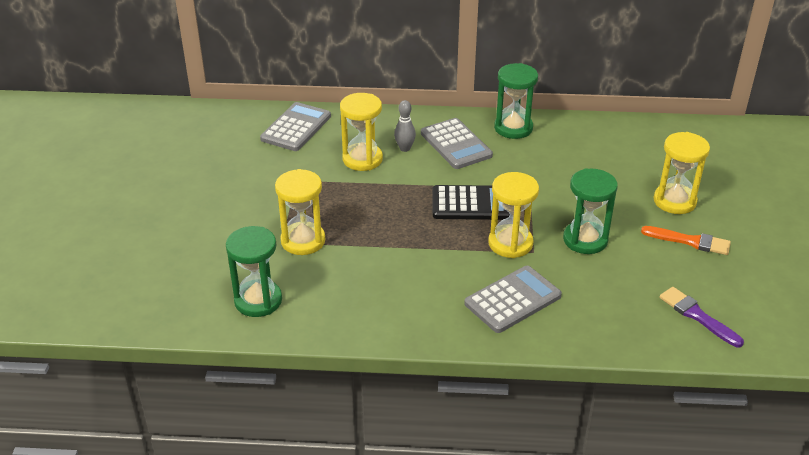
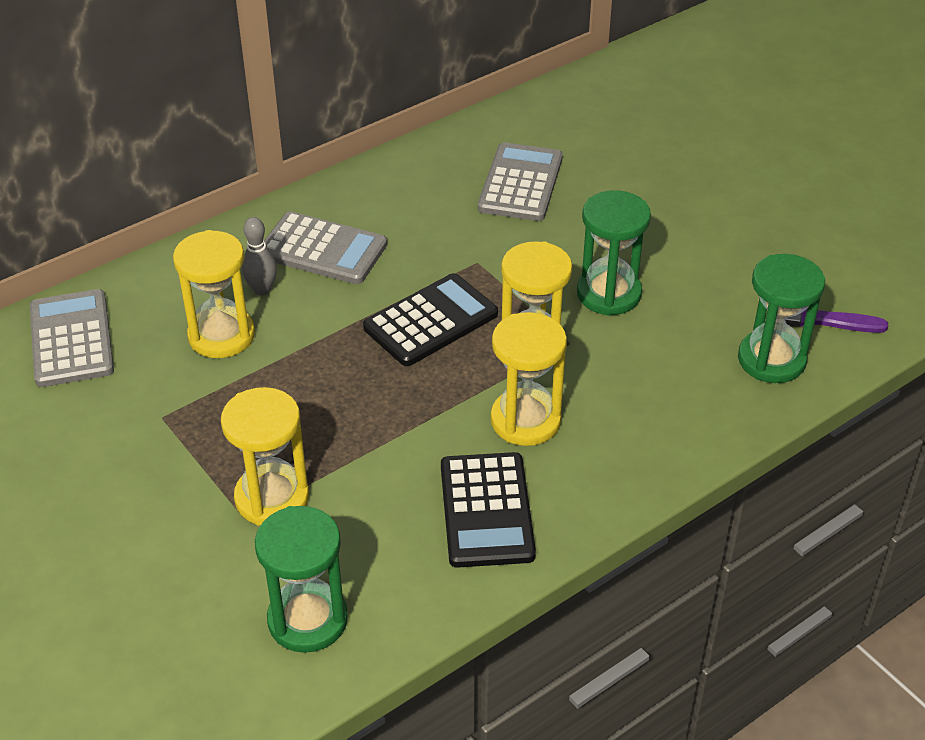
camera: 40 degrees left, 5 degrees up
(394, 304) = (486, 510): none -> black calculator
(513, 128) = (370, 190): green hourglass -> green hourglass (771, 360)
(513, 300) = (613, 418): grey calculator -> grey calculator (520, 183)
(674, 201) = (649, 192): yellow hourglass -> yellow hourglass (525, 420)
(690, 241) = (715, 233): orange brush -> none

